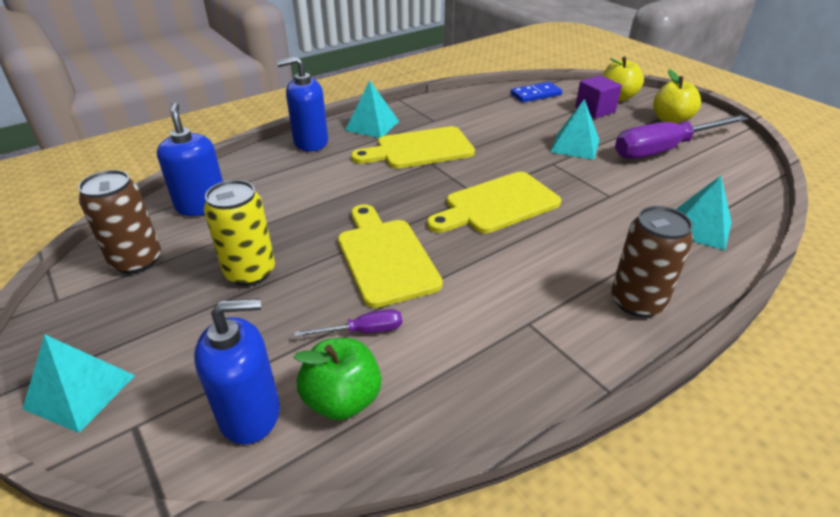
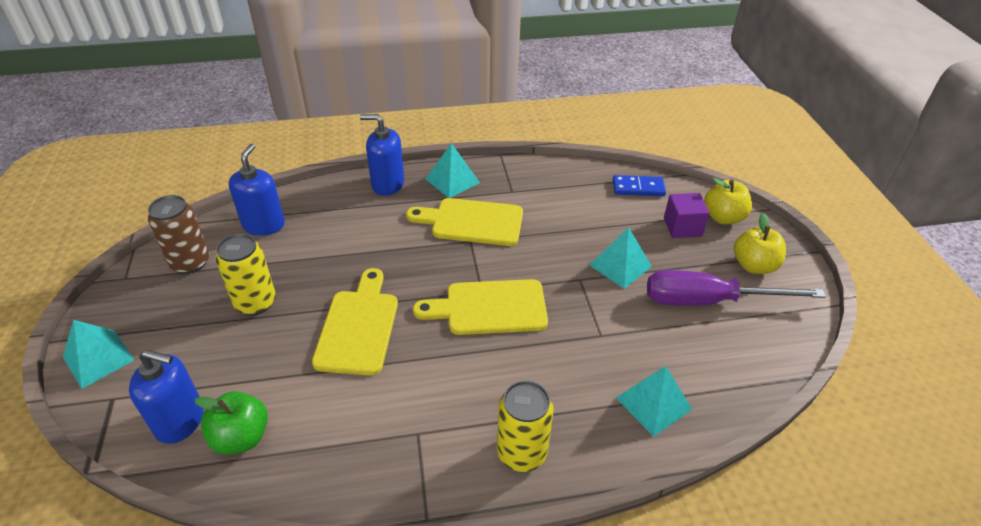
camera: 25 degrees right, 5 degrees up
(363, 331) = (294, 387): purple screwdriver -> none
(637, 302) = (521, 453): brown can -> yellow can

